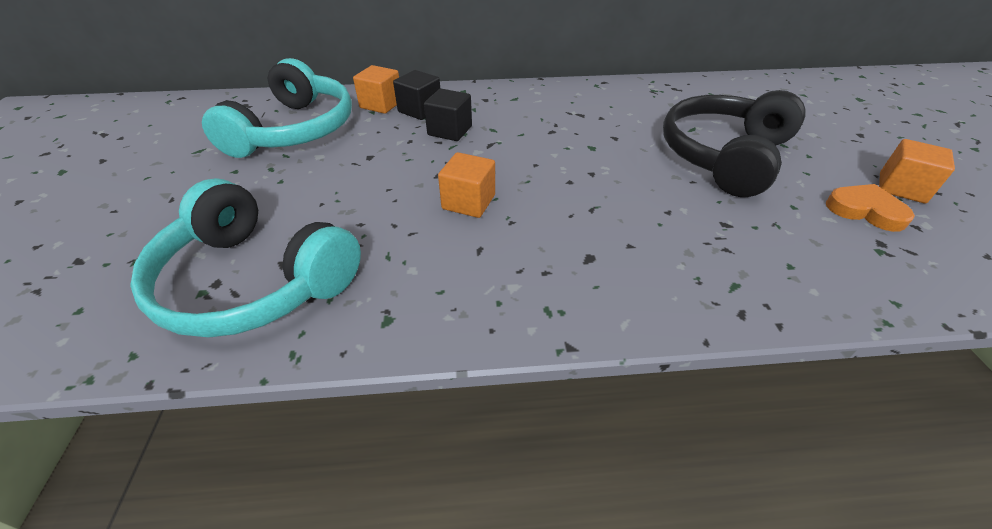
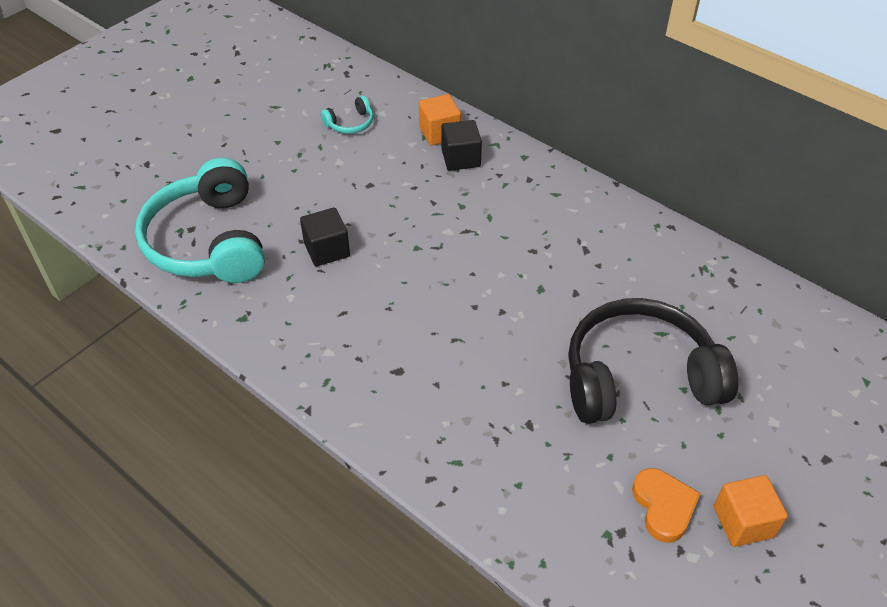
camera: 45 degrees right, 5 degrees up
(294, 130) = (350, 123): turquoise headphones -> turquoise headphones, size x0.41
(450, 131) = (455, 196): black cube -> black cube (327, 250)
(468, 202) = (383, 272): orange cube -> none

